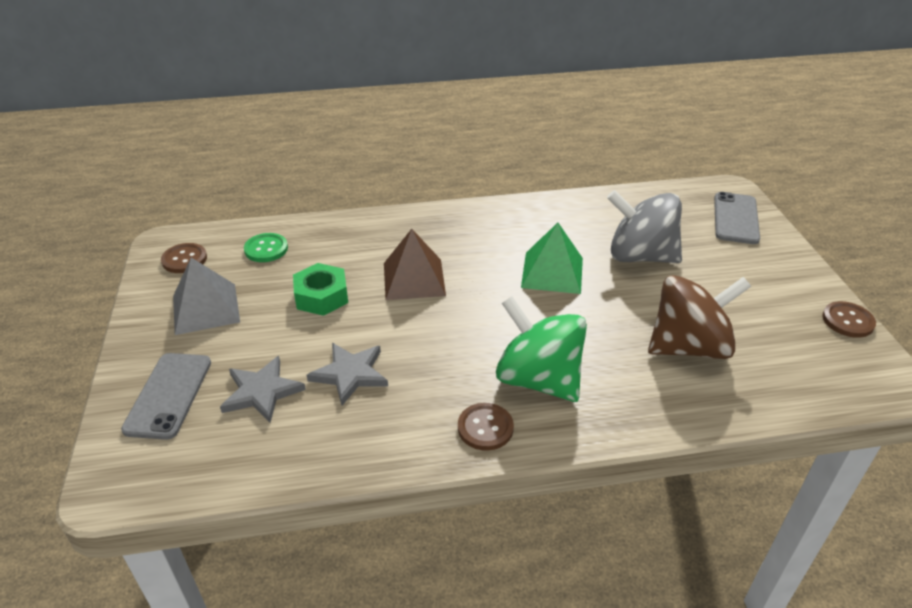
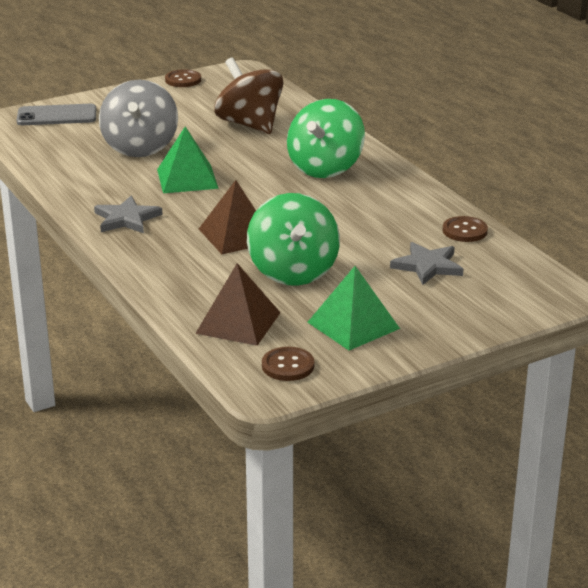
camera: 110 degrees left, 10 degrees down
(168, 395) = (467, 304): grey phone -> none
(206, 308) = (353, 325): grey pyramid -> green pyramid
(266, 249) = (238, 323): green button -> brown pyramid
(322, 296) = (293, 272): green nut -> green spinning top
(350, 374) = (378, 236): grey star -> grey star (126, 219)
(485, 428) = (388, 179): brown button -> brown button (464, 231)

